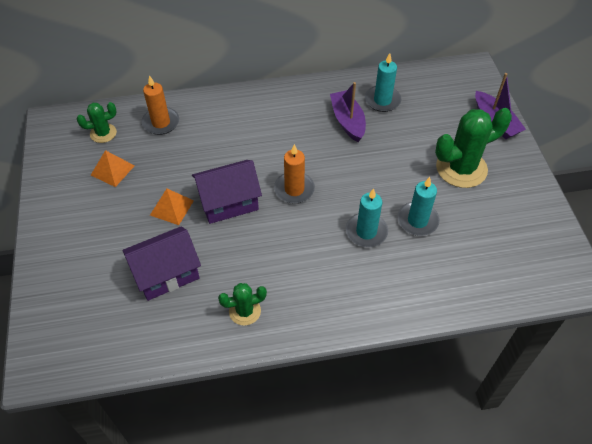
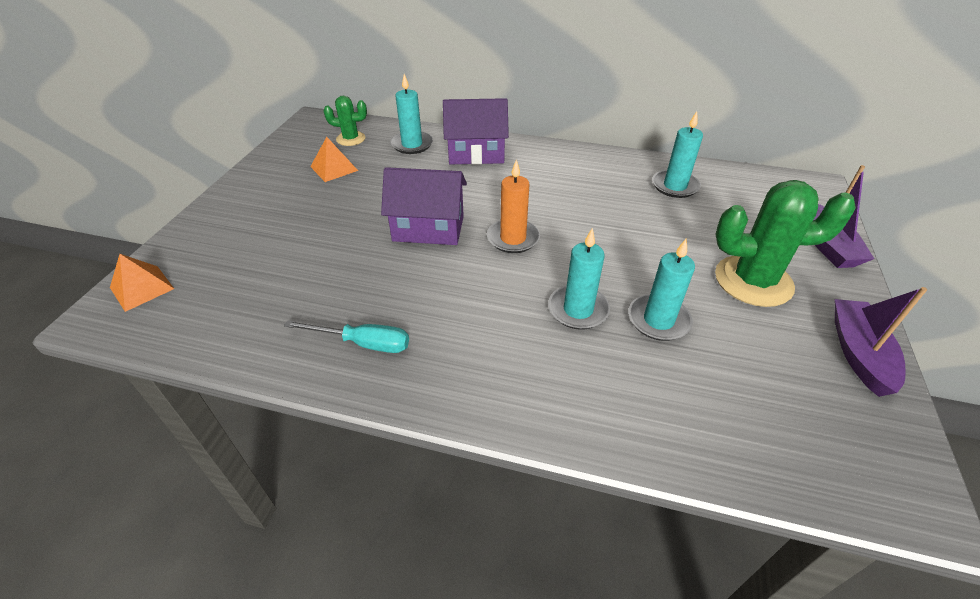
camera: 25 degrees right, 10 degrees down
(161, 122) = (412, 144): orange candle -> turquoise candle
(166, 274) = (308, 273): purple house -> purple house (476, 154)
(171, 207) = (364, 215): orange pyramid -> orange pyramid (142, 288)
(245, 311) = (363, 343): green cactus -> turquoise screwdriver
(347, 121) = (619, 194): purple boat -> purple boat (858, 353)

